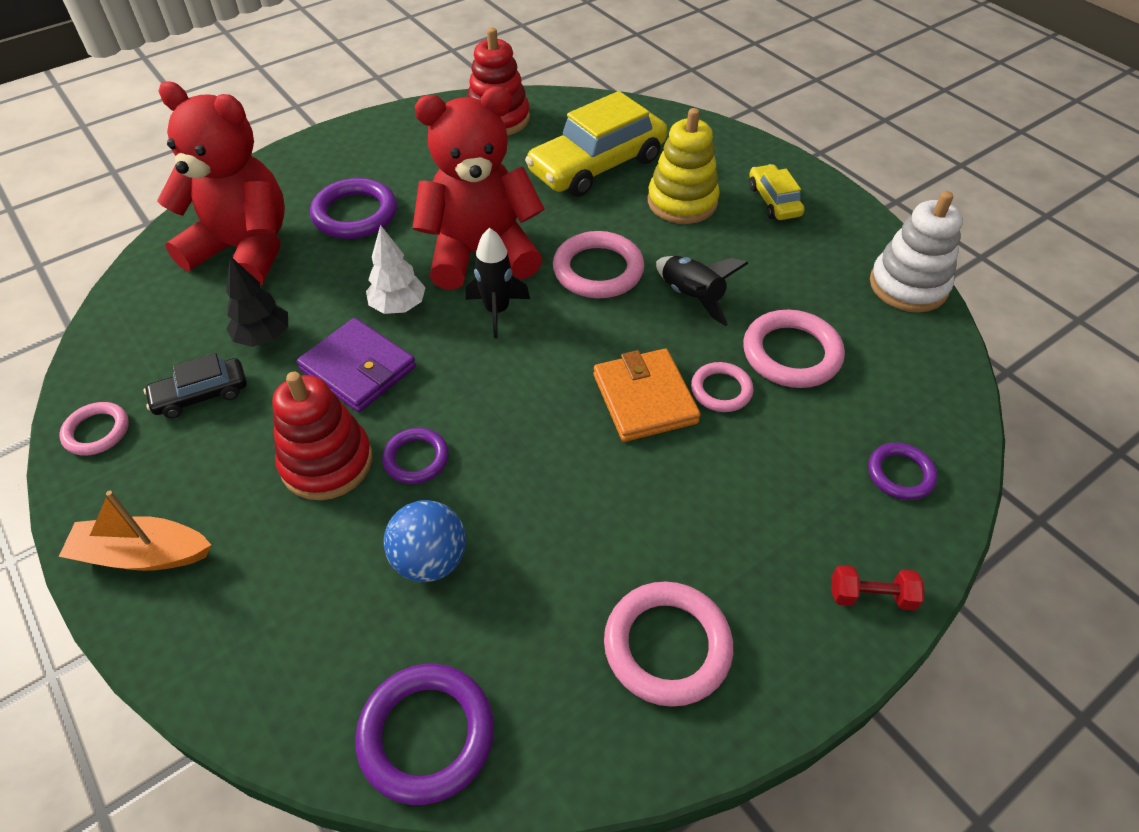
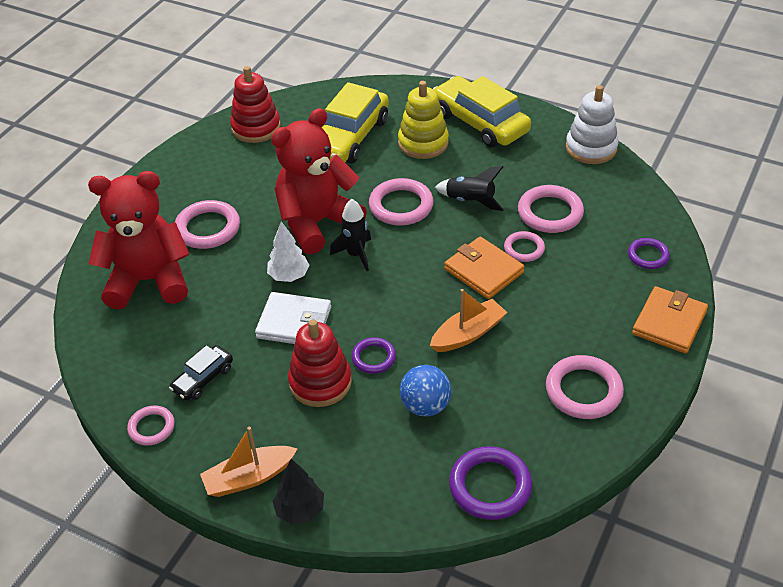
camera: 25 degrees left, 5 degrees down
(264, 337) = (214, 329): black tree -> black tree (300, 510)
(355, 214) = (208, 228): purple ring -> pink ring
(358, 368) = (294, 323): purple wallet -> white wallet
(561, 480) = (468, 333): none -> orange boat
(773, 201) = (480, 122): yellow car -> yellow car, size x1.97
(871, 596) = (669, 323): red dumbbell -> orange wallet

